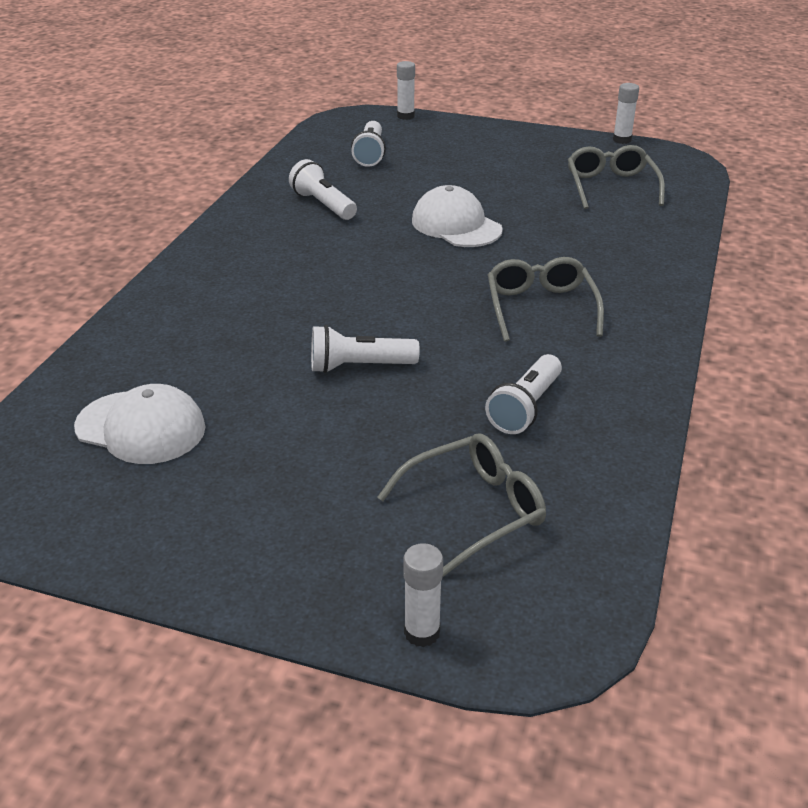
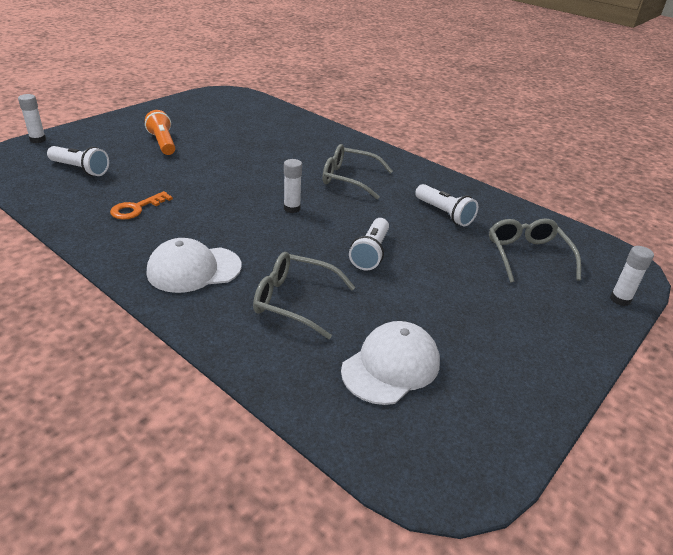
camera: 70 degrees left, 0 degrees up
(323, 205) = (137, 208): white flashlight -> orange key
(456, 225) = (227, 172): white cap -> white cap (194, 269)
(480, 170) = (163, 143): none -> orange flashlight
(611, 186) = (235, 118): grey glasses -> grey glasses (294, 301)
(622, 140) = (182, 96): white glue stick -> white glue stick (292, 208)

